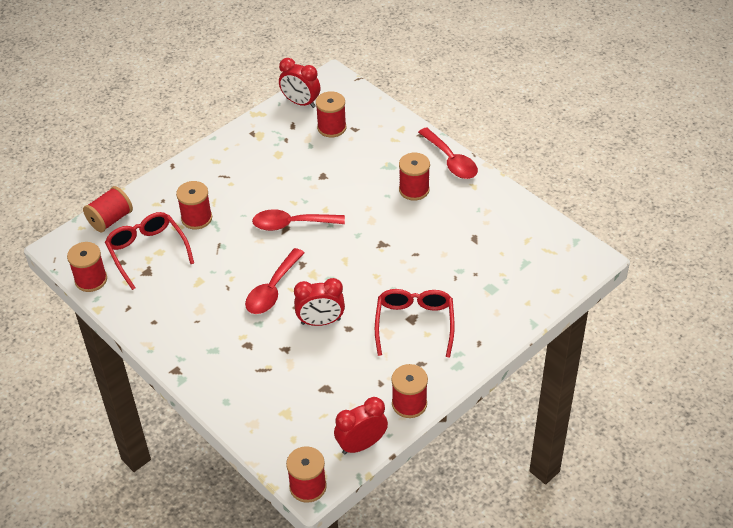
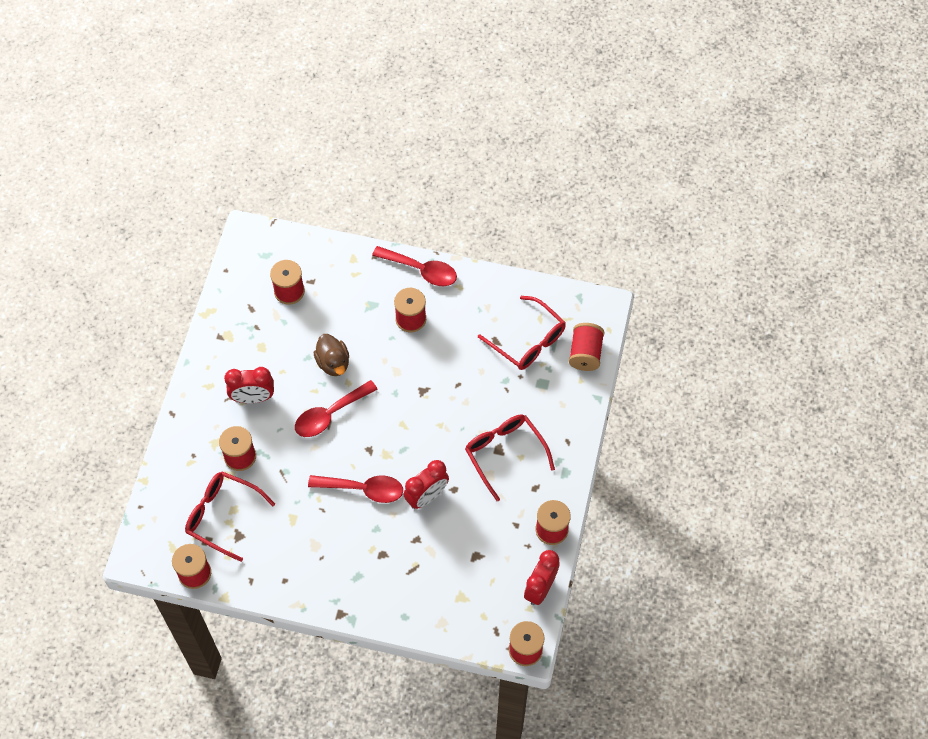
camera: 35 degrees left, 15 degrees up
(110, 219) = (161, 502): red spool -> red spool (585, 353)
(272, 289) = (363, 489): red spoon -> red spoon turned 75 degrees counterclockwise
(300, 103) = (239, 278): red clock -> red clock (253, 398)
(325, 190) = (333, 363): none -> brown duck
(503, 251) = (528, 341): none -> red glasses

